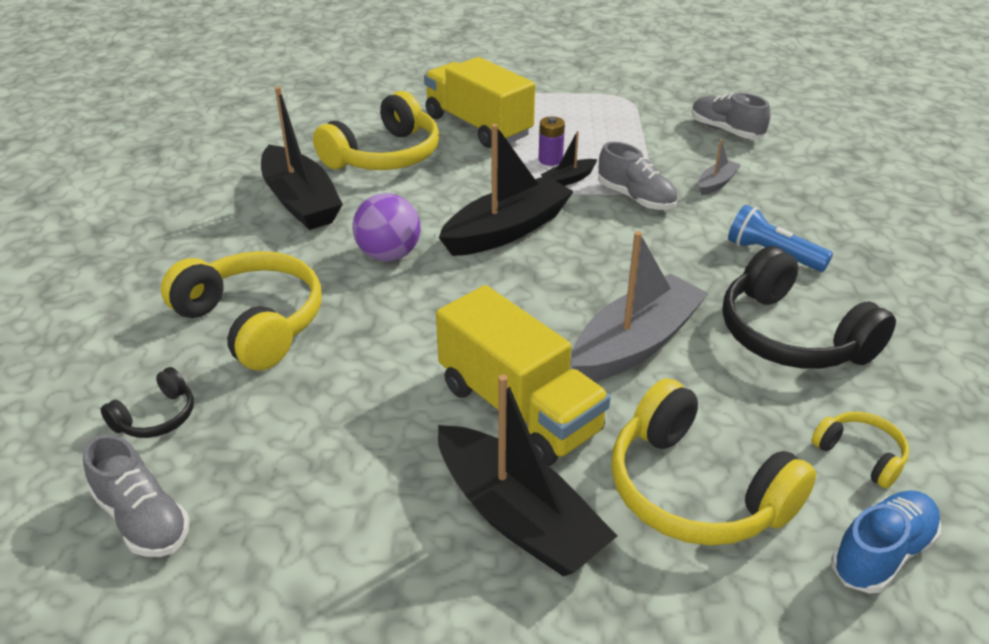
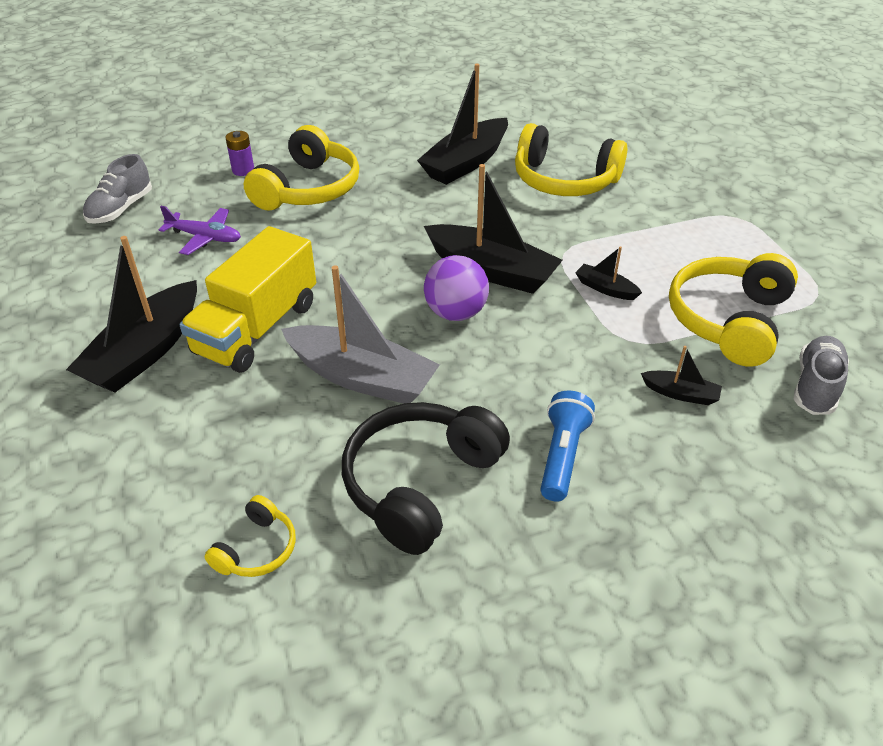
camera: 70 degrees right, 5 degrees up
(156, 417) = (204, 185): black headphones -> none
(294, 431) = (205, 237): none -> purple plane
(389, 255) = (419, 221): purple ball -> purple ball (456, 313)
(478, 126) = (660, 214): yellow truck -> none
(550, 160) = (633, 270): purple battery -> purple battery (243, 170)
(636, 198) = (603, 338): grey shoe -> none
(695, 490) = (189, 440): yellow headphones -> yellow headphones (728, 320)
(716, 183) = (681, 394): grey boat -> black boat
(881, 554) = (136, 569): blue shoe -> none

